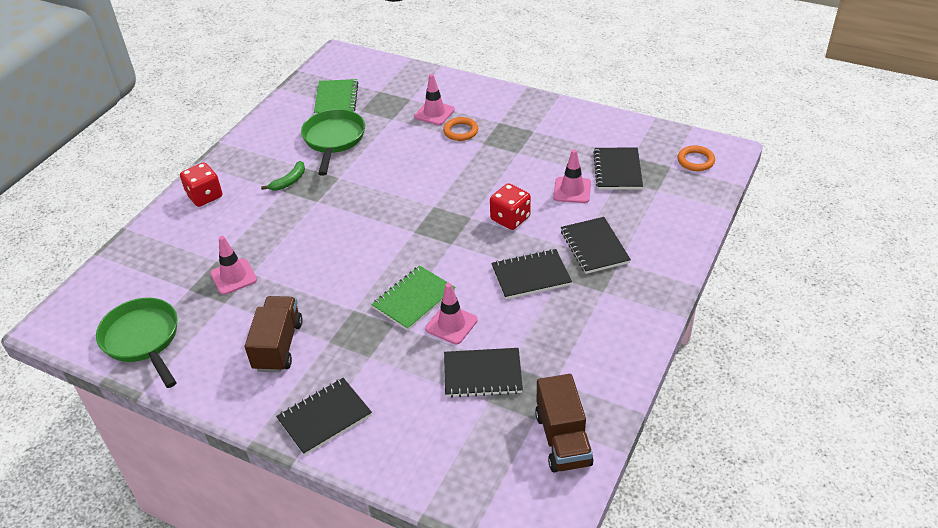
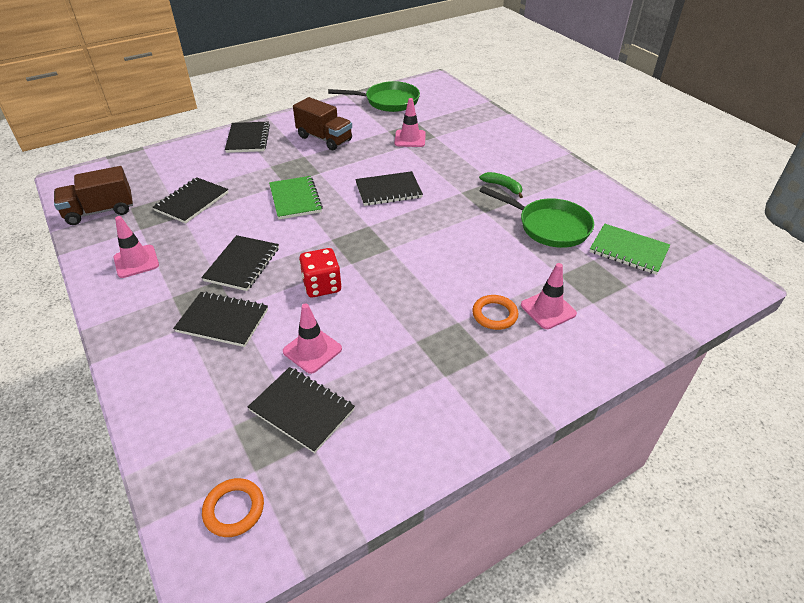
camera: 120 degrees right, 0 degrees up
(205, 196) = (518, 147): red dice -> none
(289, 181) = (503, 187): green banana -> green banana turned 150 degrees clockwise
(349, 245) = (388, 190): none -> black notebook
(451, 324) = (250, 206): pink traffic cone -> pink traffic cone (136, 261)
(563, 439) = (100, 211): brown truck -> brown truck turned 45 degrees counterclockwise

